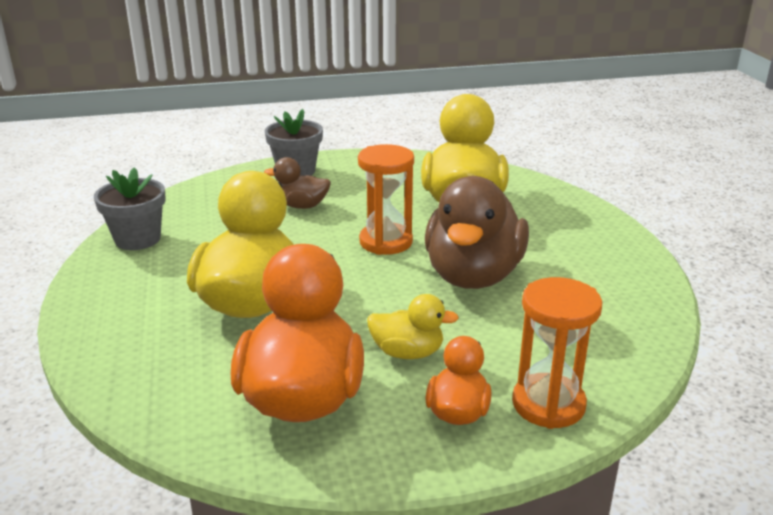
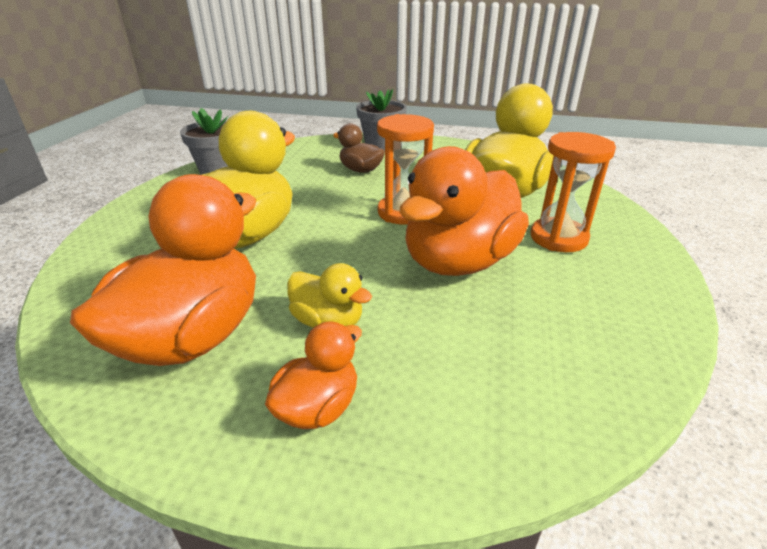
camera: 25 degrees right, 5 degrees up
(473, 276) = (459, 262): brown duck -> orange duck
(548, 404) = (426, 436): orange hourglass -> orange hourglass (558, 238)

